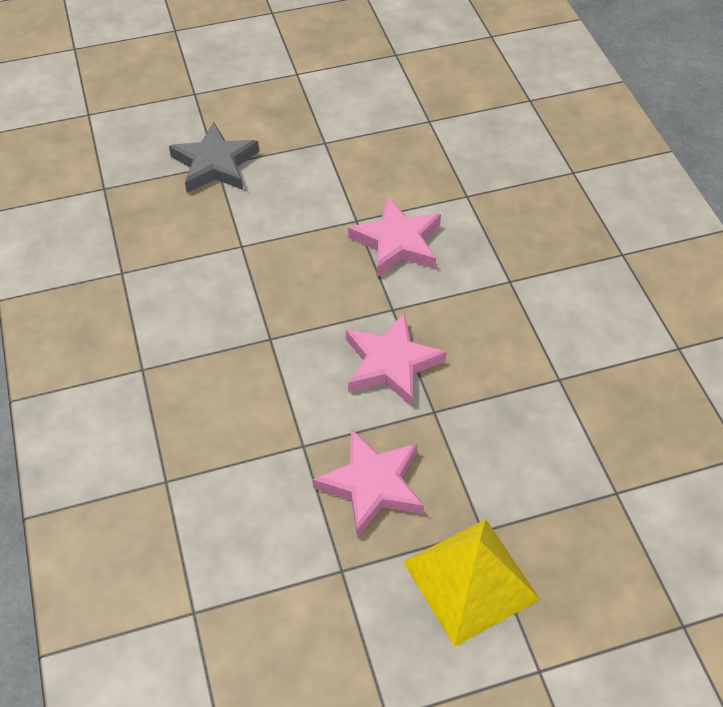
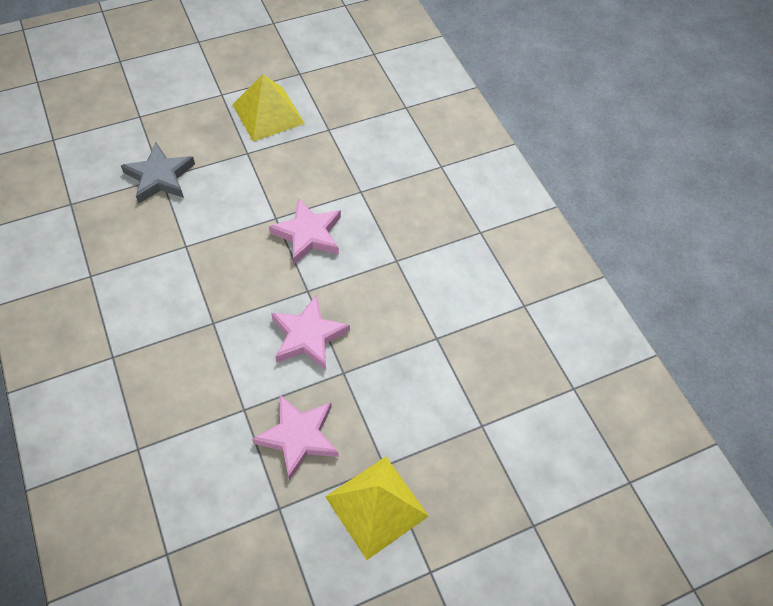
camera: 10 degrees left, 5 degrees up
(354, 98) = (268, 113): none -> yellow pyramid

